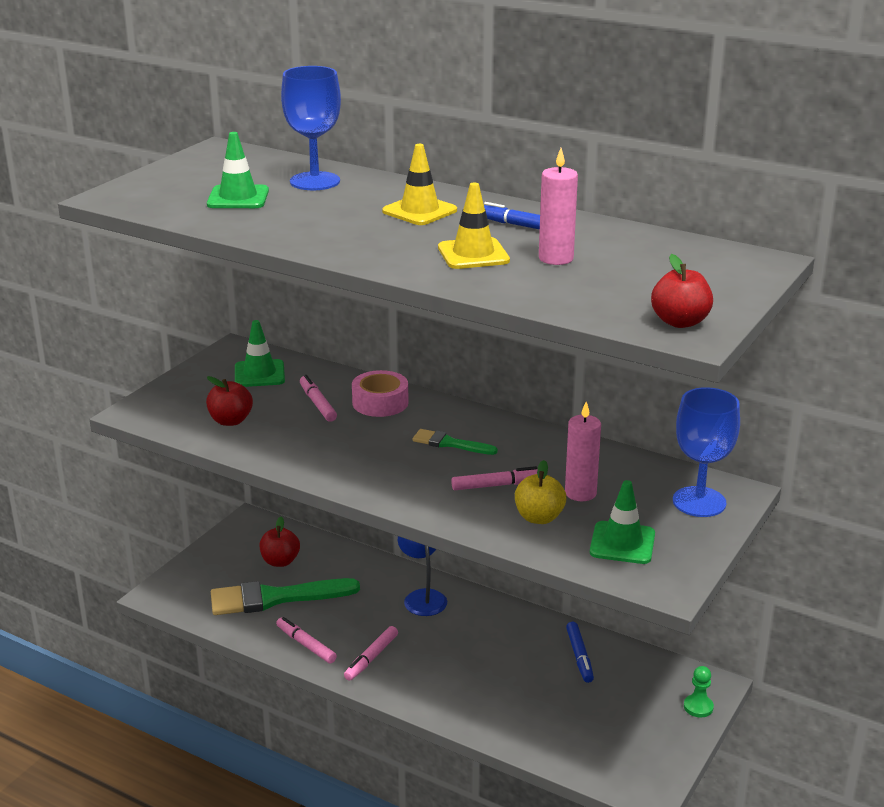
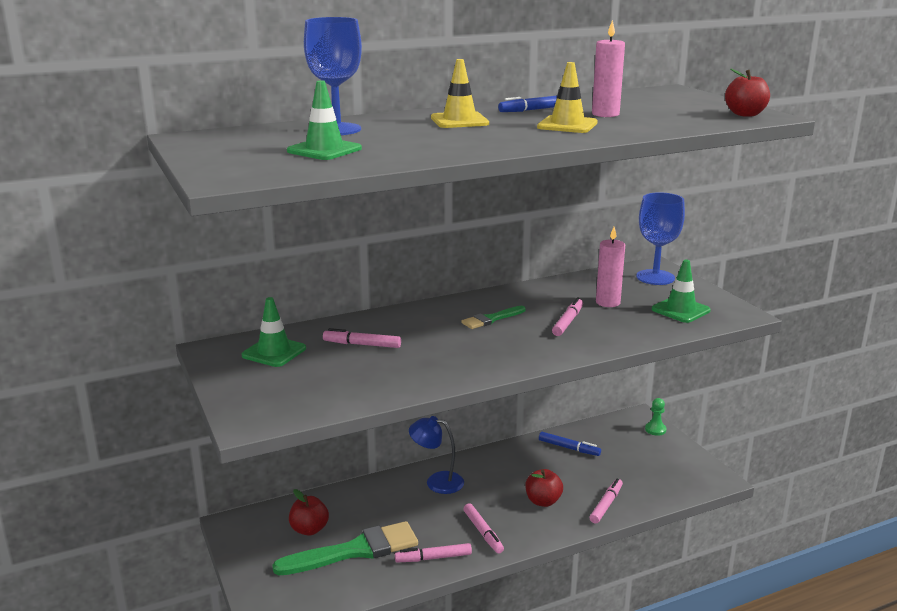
camera: 55 degrees left, 5 degrees down
(230, 421) = (334, 385): red apple -> red apple (543, 501)
(275, 598) = (355, 550): green brush -> green brush turned 135 degrees counterclockwise
(380, 402) = (397, 323): pink tape -> none
(500, 721) = (606, 505): none -> pink marker
(539, 517) = (624, 322): yellow apple -> none

